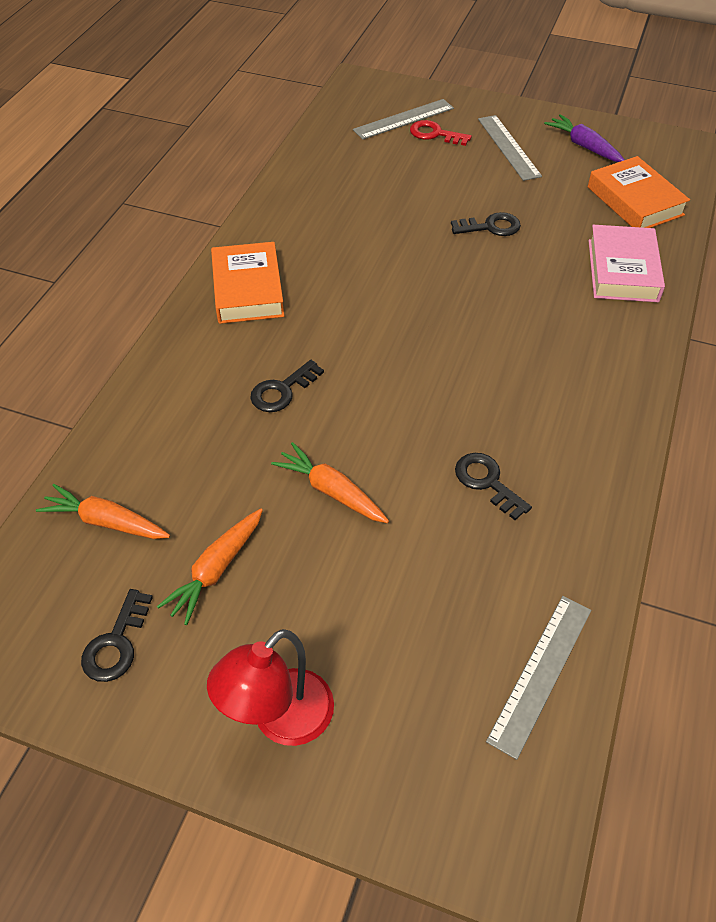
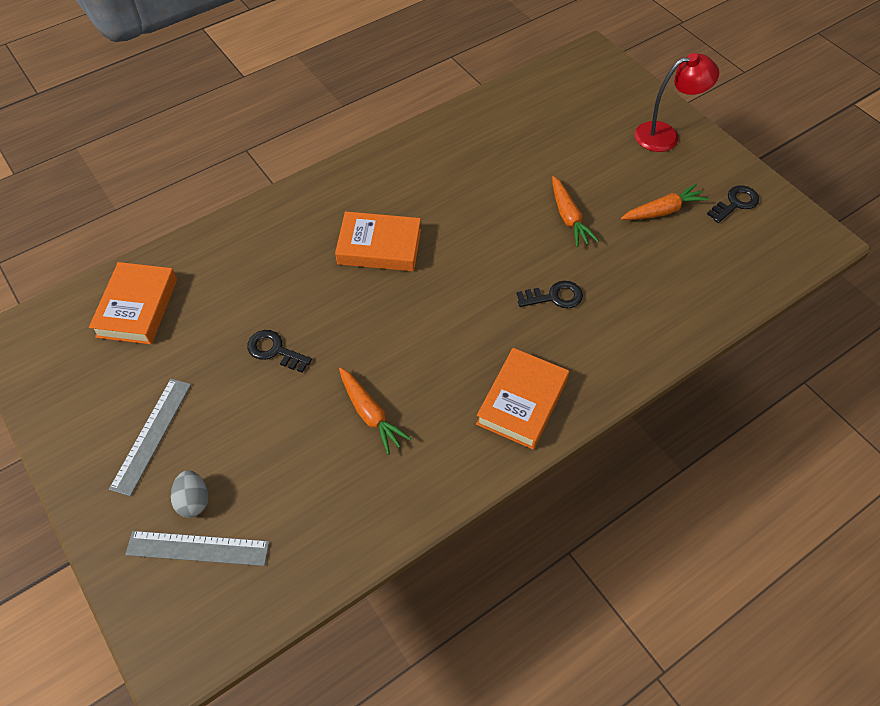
camera: 145 degrees left, 5 degrees up
(106, 521) = (718, 269): orange carrot -> orange carrot (370, 414)
(435, 134) = (193, 501): red key -> grey egg
(487, 482) = (474, 177): black key -> none
(503, 347) = (379, 247): none -> orange book
(541, 673) = (530, 95): grey ruler -> none
(583, 146) = (90, 393): purple carrot -> none
(622, 270) = (231, 255): pink book -> none

